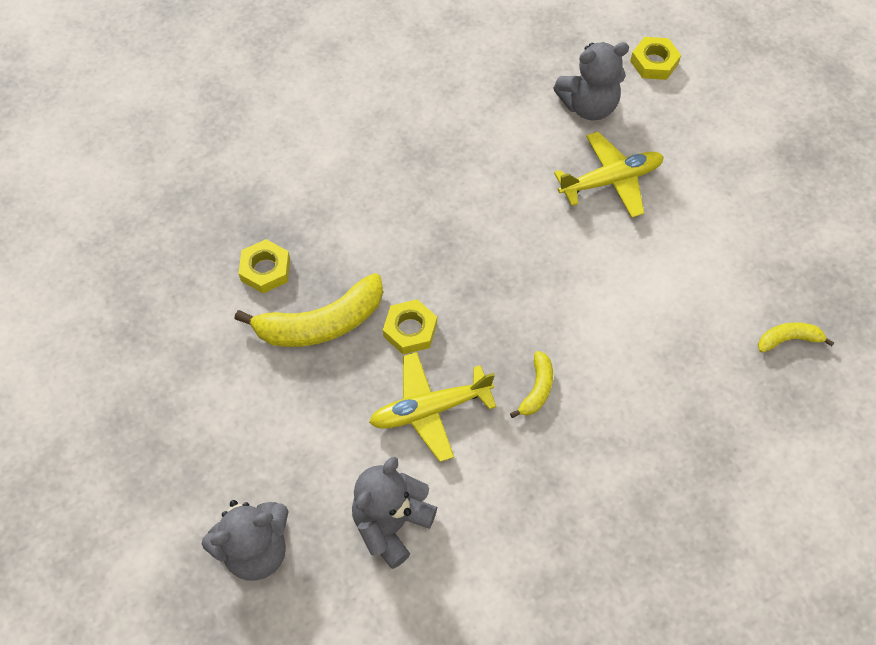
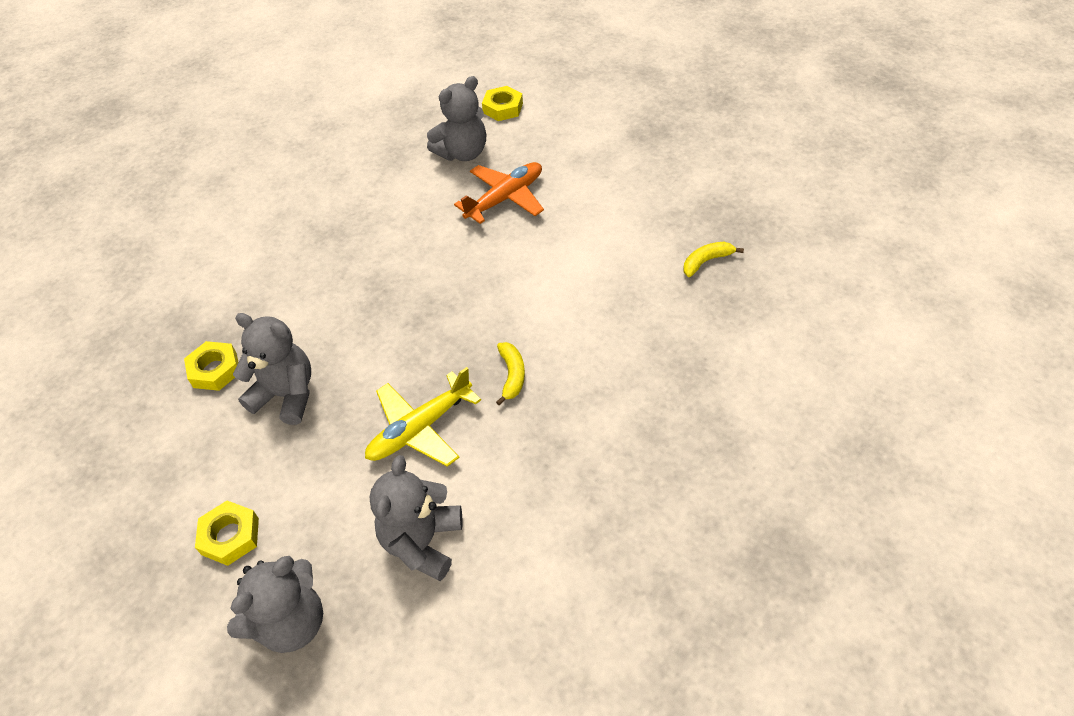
camera: 20 degrees left, 10 degrees down
(321, 323) = (286, 395): yellow banana -> grey teddy bear
(410, 330) = (374, 370): yellow nut -> yellow nut (230, 536)
(611, 181) = (505, 198): yellow plane -> orange plane

